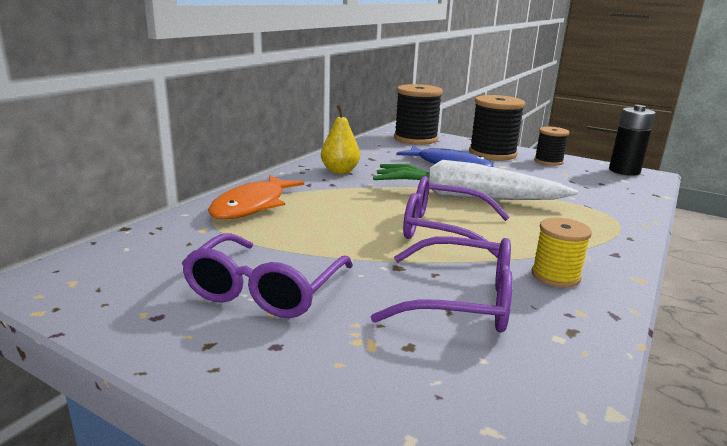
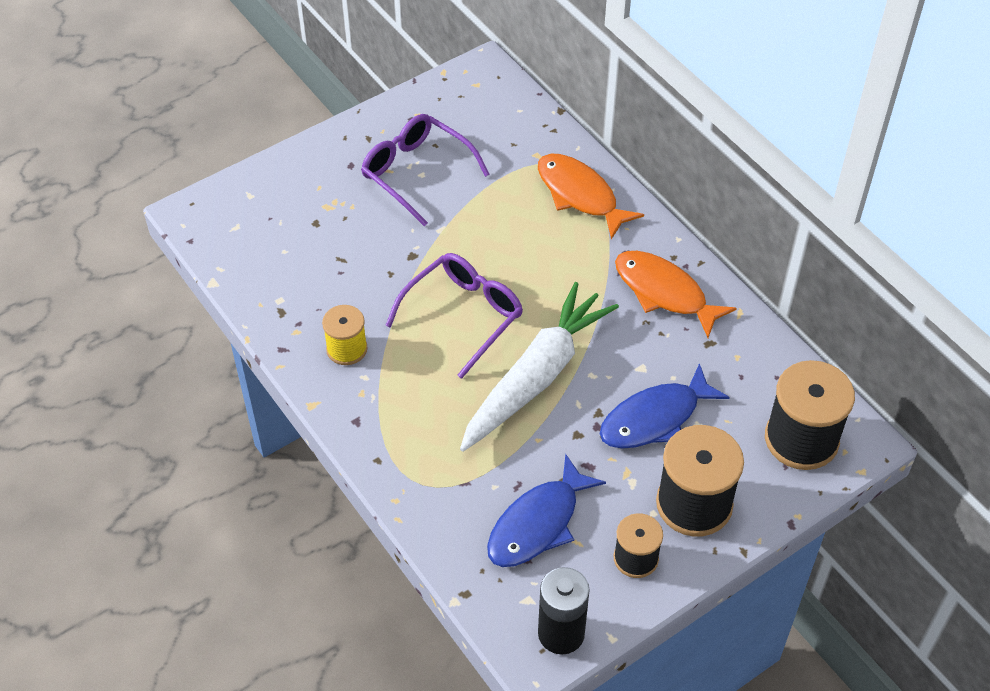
camera: 115 degrees right, 30 degrees up
(340, 171) = (664, 292): yellow pear -> orange fish
(461, 300) = (347, 271): purple glasses -> none
(573, 183) = (538, 523): none -> blue fish

